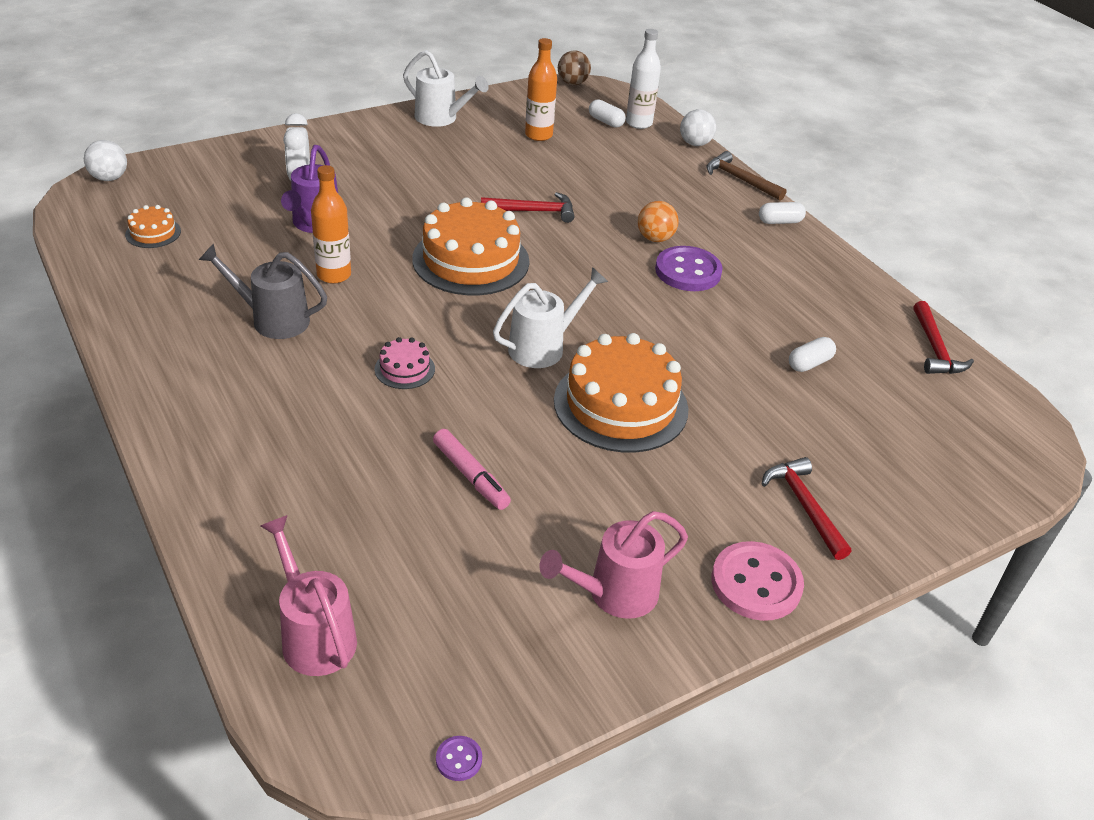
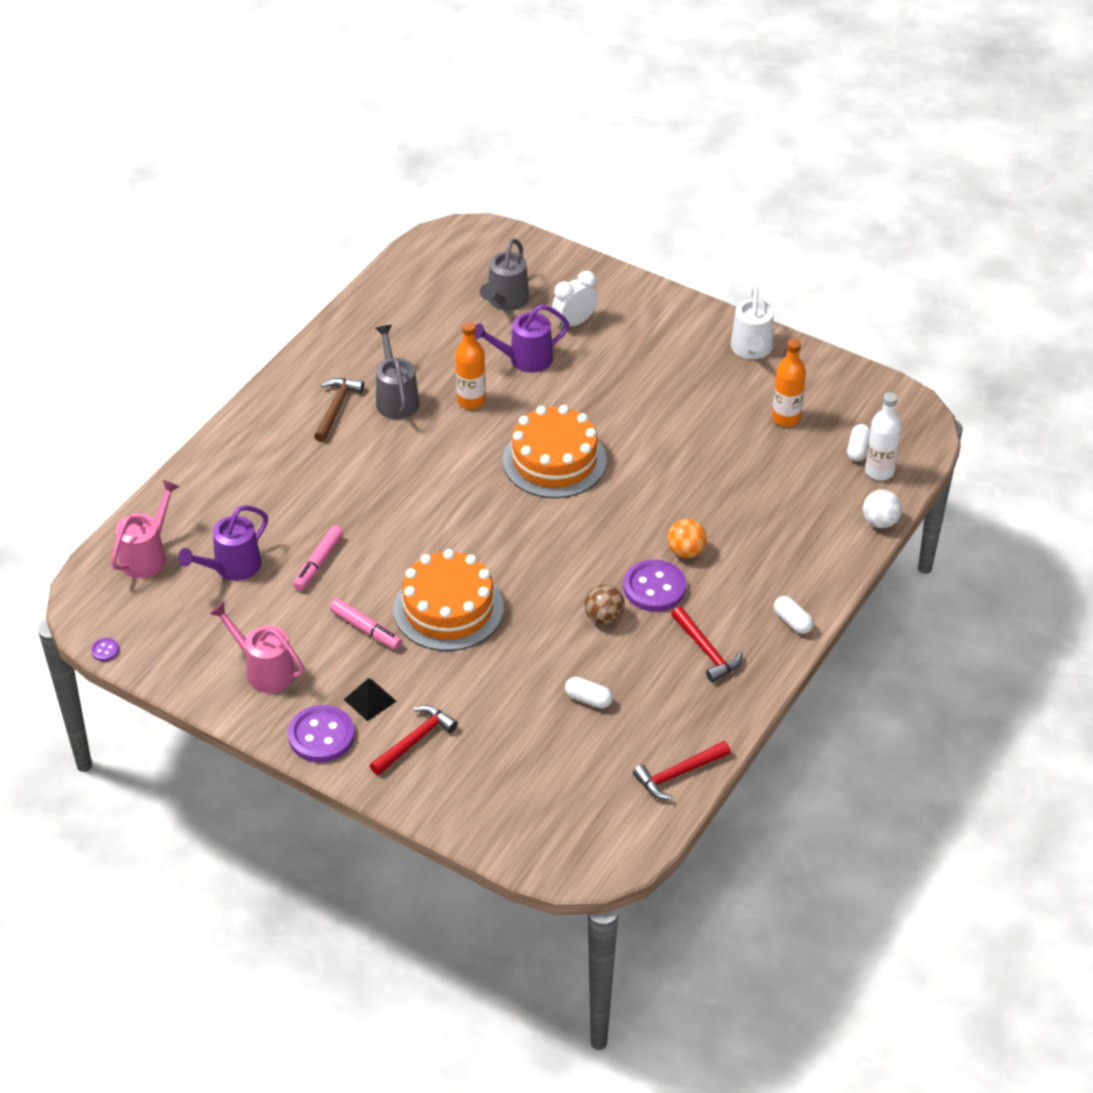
camera: 65 degrees right, 5 degrees up
(109, 178) = (484, 233): white ball -> none
(153, 233) = (440, 291): orange cake -> none
(220, 203) = (505, 301): none -> grey watering can
(404, 369) = (397, 485): pink cake -> none
(412, 556) = (231, 568): none -> purple watering can
(533, 211) = (657, 465): red hammer -> red hammer (706, 650)
(543, 347) = (481, 543): white watering can -> none
(572, 83) = (910, 400): brown ball -> brown ball (604, 617)
(607, 478) = (366, 629): none -> pink marker
(721, 518) = (370, 700): none -> black pyramid
(740, 180) = (842, 573): brown hammer -> brown hammer (336, 408)
(756, 583) = (321, 736): pink button -> purple button

